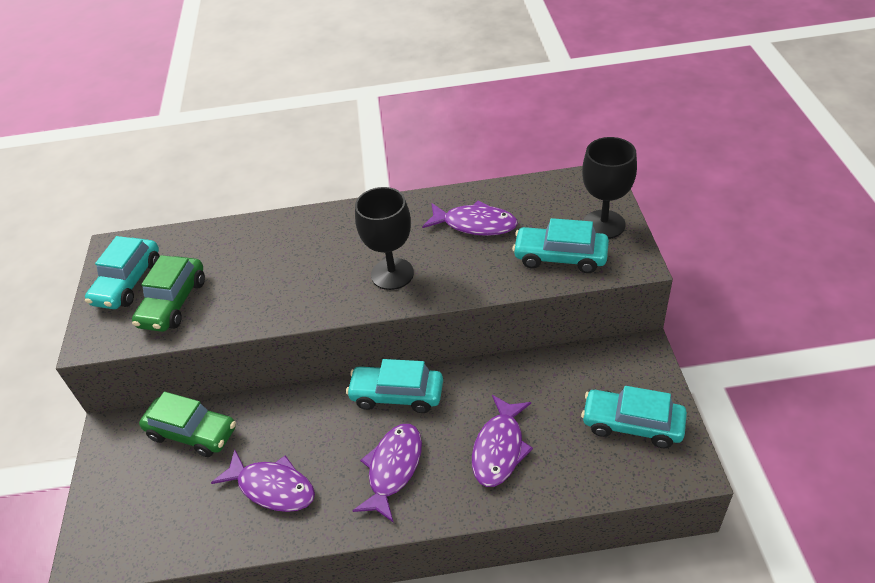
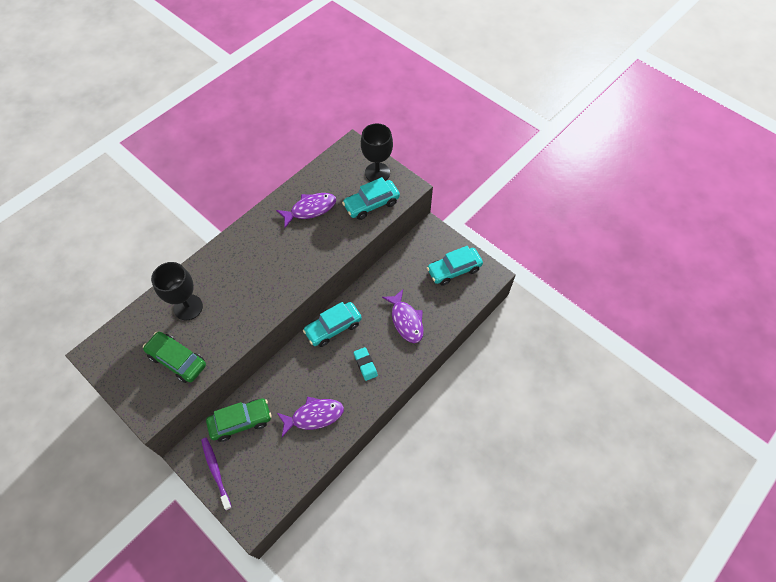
camera: 45 degrees left, 15 degrees up
(114, 469) = (216, 471): none -> purple toothbrush
(128, 282) = (131, 367): turquoise car -> none
(173, 303) = (177, 360): green car -> green car turned 150 degrees clockwise
(392, 274) = (292, 265): black goblet -> black goblet (188, 307)
(393, 469) = (365, 365): purple fish -> turquoise eraser

